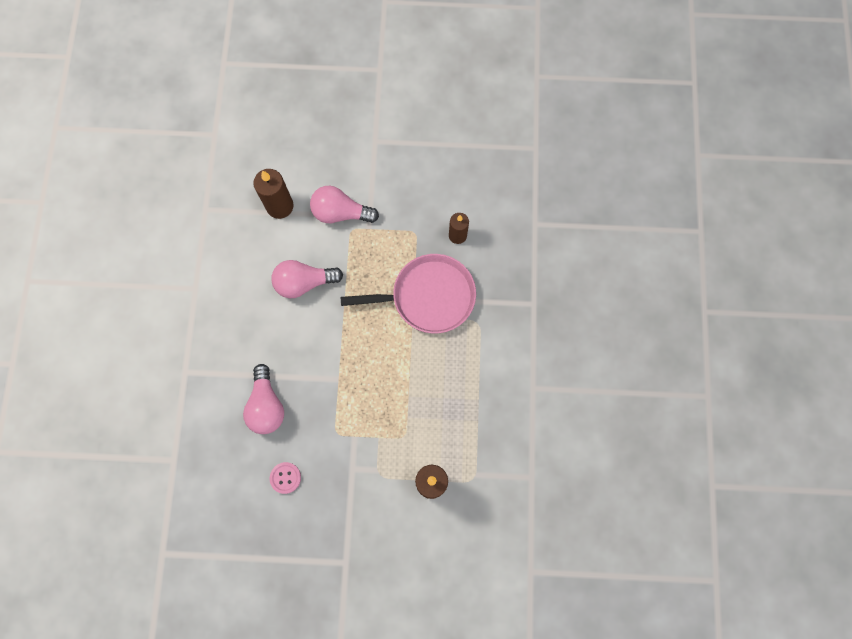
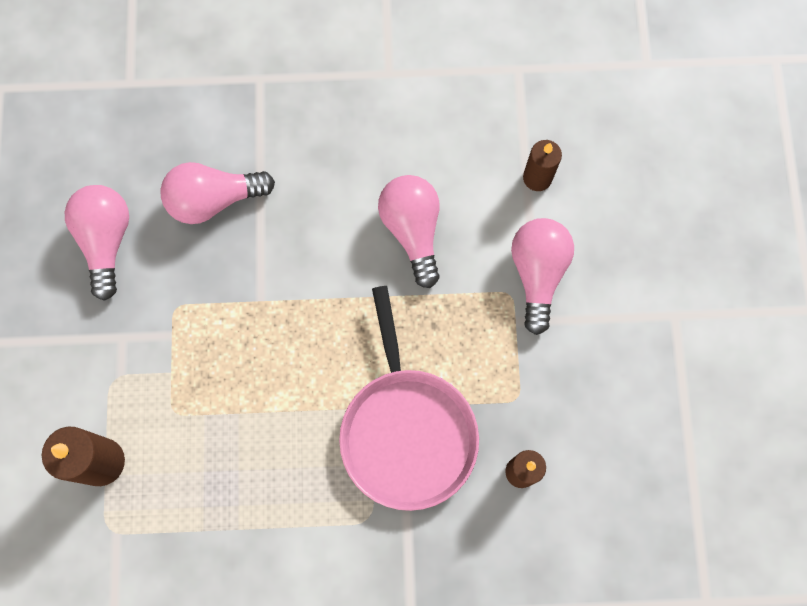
camera: 85 degrees right, 0 degrees up
(280, 206) = (537, 178): brown candle -> brown candle, size x0.66
(285, 478) = (106, 241): pink button -> pink light bulb

